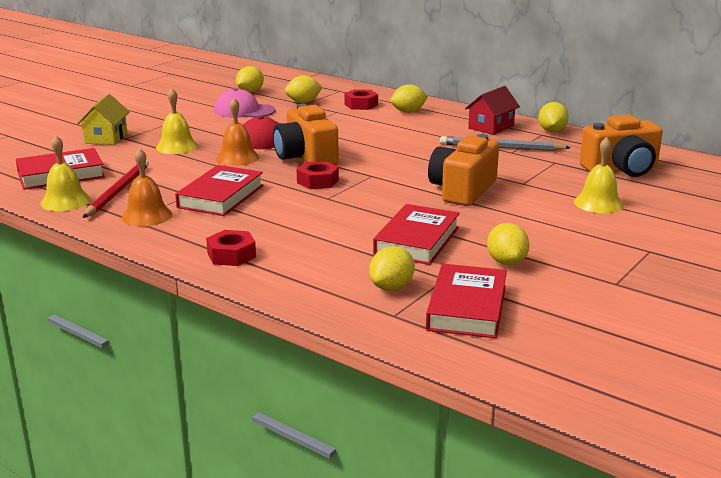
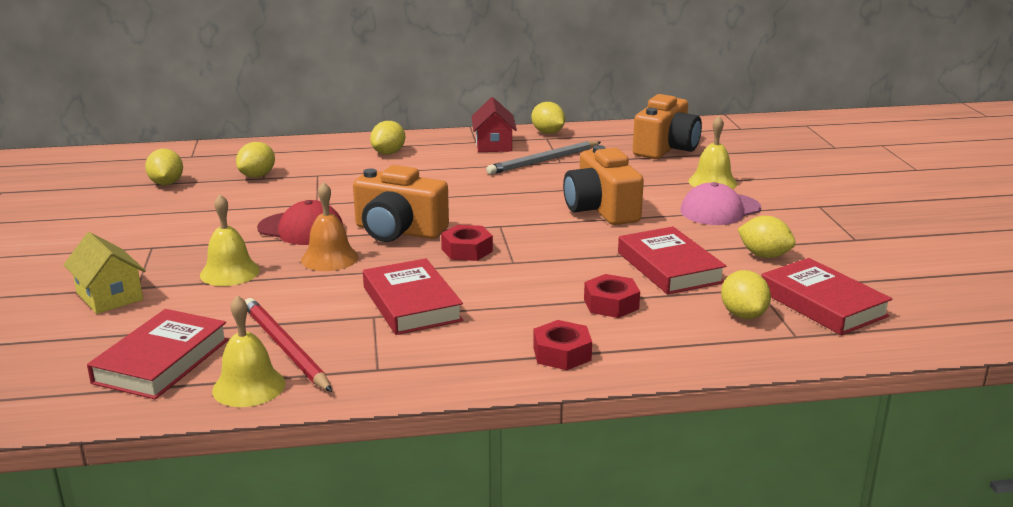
camera: 45 degrees left, 0 degrees up
(146, 216) = (385, 357): orange bell -> none
(244, 111) = (212, 206): pink cap -> pink cap (720, 210)
(361, 105) = (326, 160): red nut -> red nut (611, 304)

